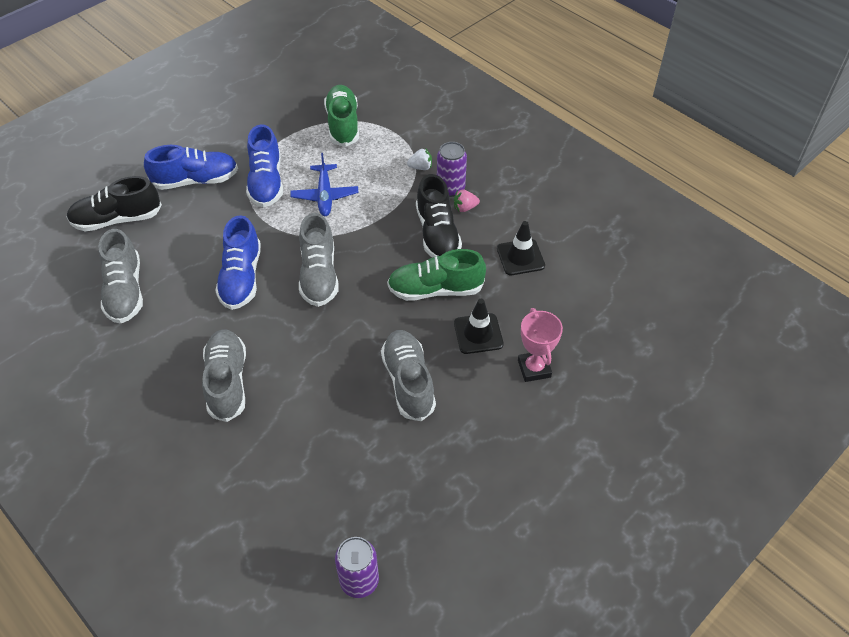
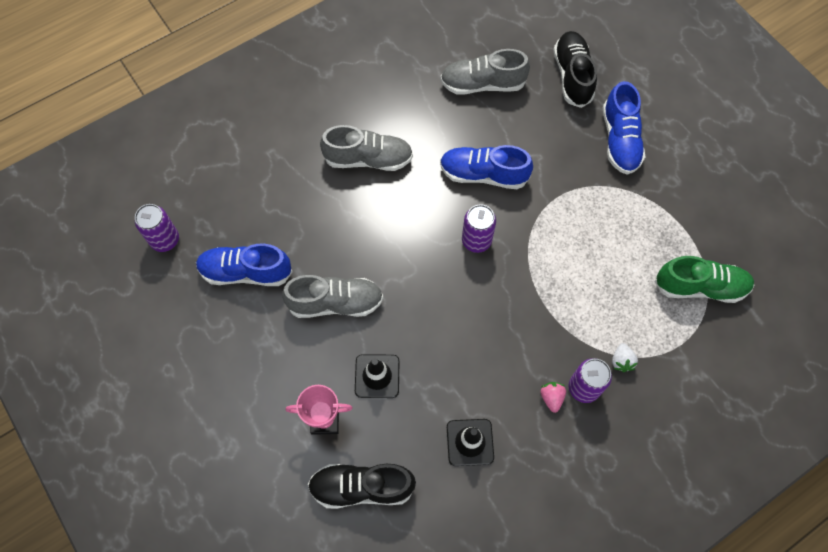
camera: 100 degrees right, 15 degrees up
(266, 182) = (611, 203): blue shoe -> blue shoe (246, 272)
(319, 275) = (476, 240): grey shoe -> purple can
(325, 196) = (585, 256): blue plane -> none
(435, 290) = (439, 346): green shoe -> none
(437, 234) = (516, 361): black shoe -> black shoe (362, 487)

